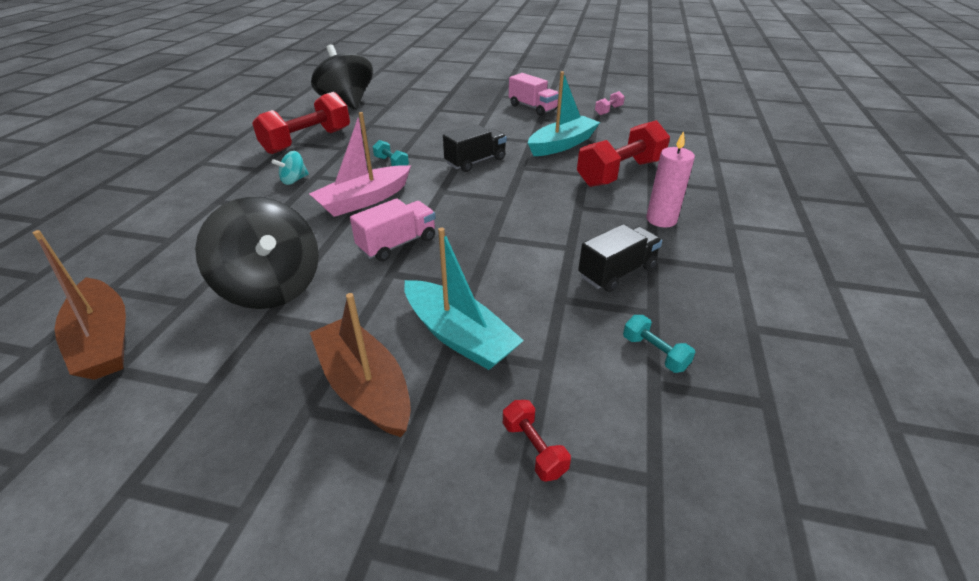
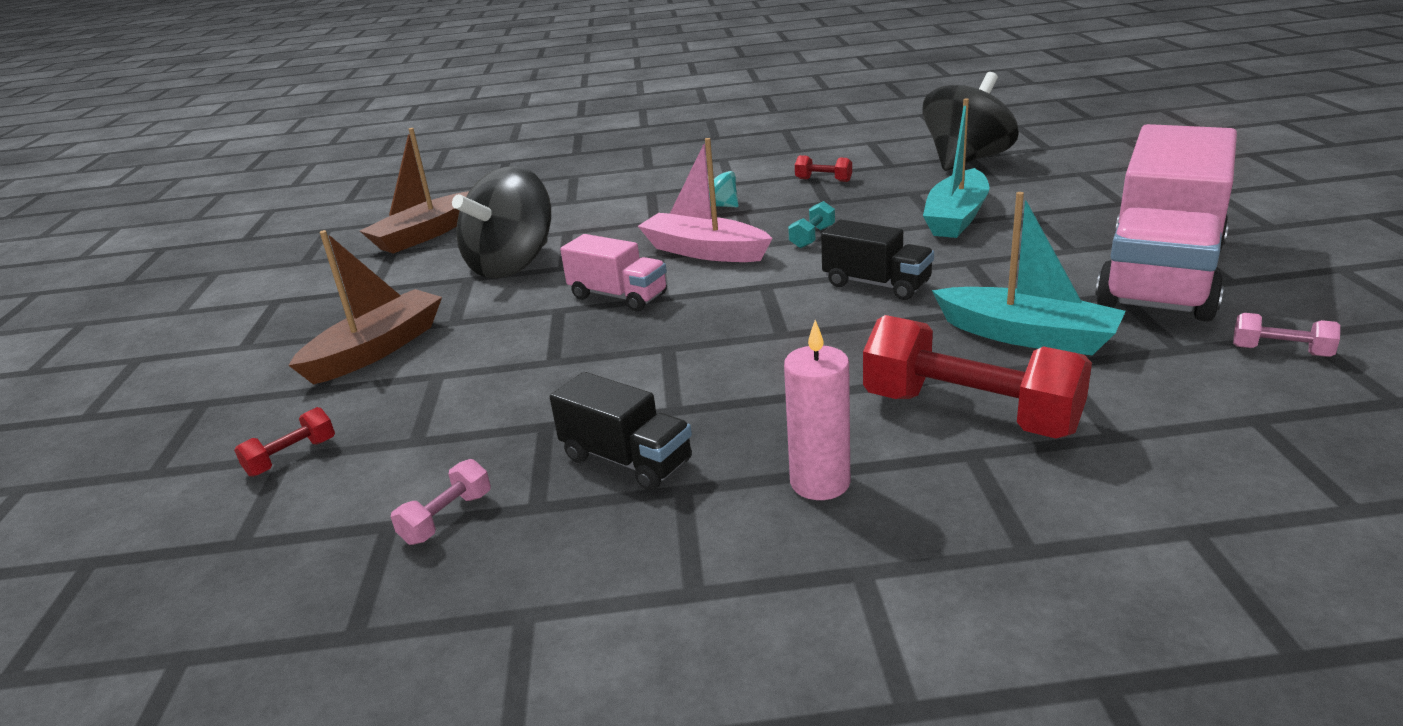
camera: 75 degrees right, 10 degrees down
(307, 141) = (823, 180): red dumbbell -> red dumbbell, size x0.45
(459, 336) = (457, 376): turquoise boat -> turquoise boat (956, 217)
(532, 108) = (1161, 276): pink truck -> pink truck, size x2.09
(654, 353) = (447, 518): turquoise dumbbell -> pink dumbbell

